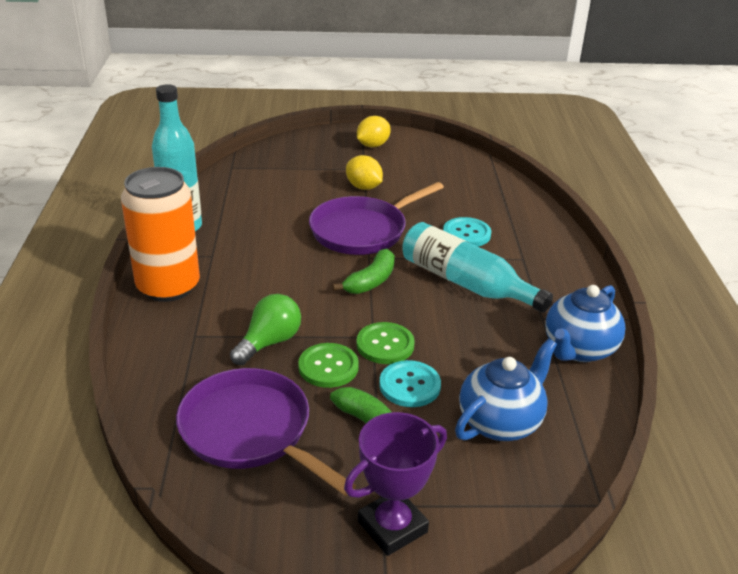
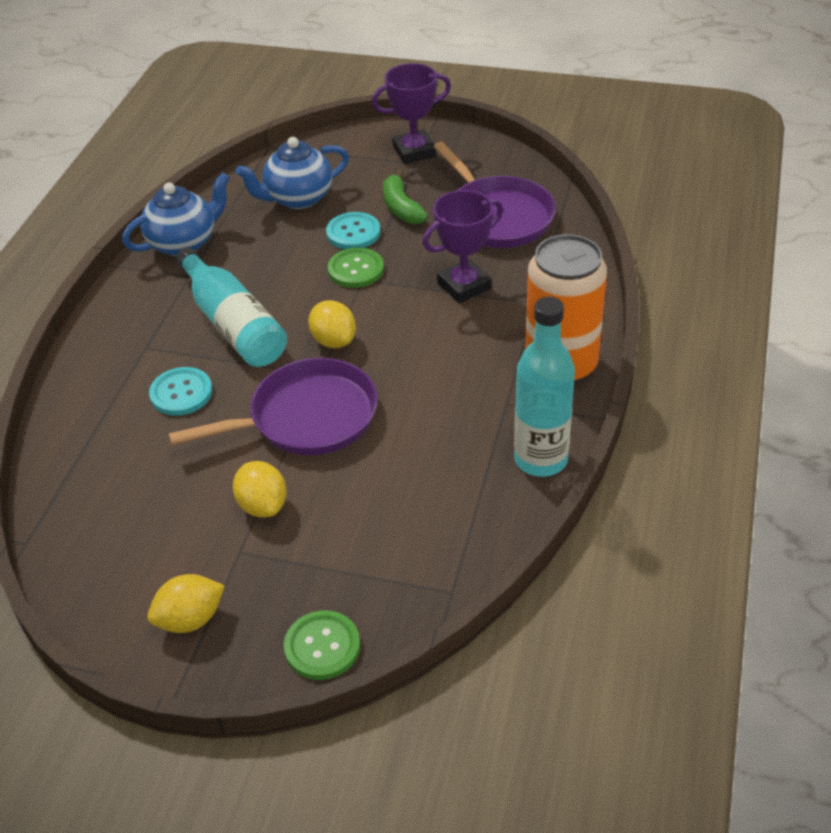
camera: 160 degrees left, 10 degrees up
(269, 342) = (464, 286): green light bulb -> purple trophy
(328, 367) = (416, 256): green button -> green button (322, 646)
(371, 281) = (334, 341): green banana -> yellow lemon

